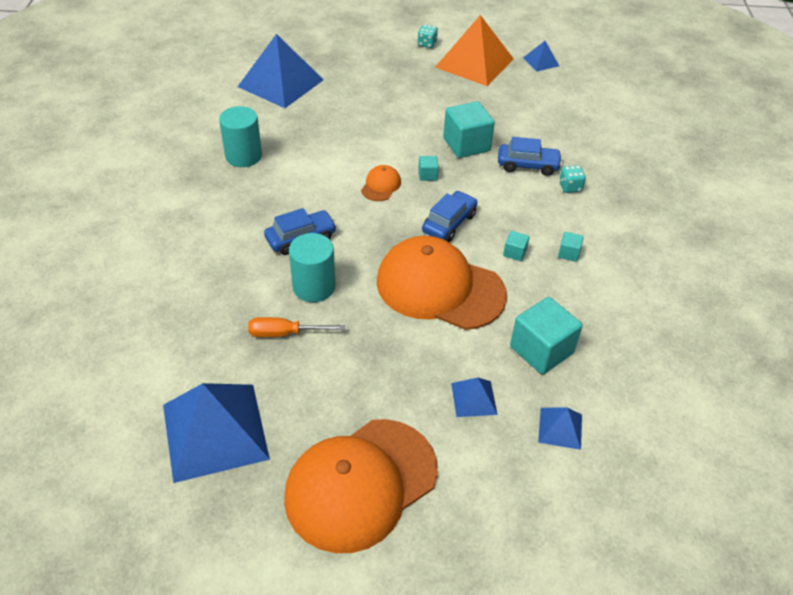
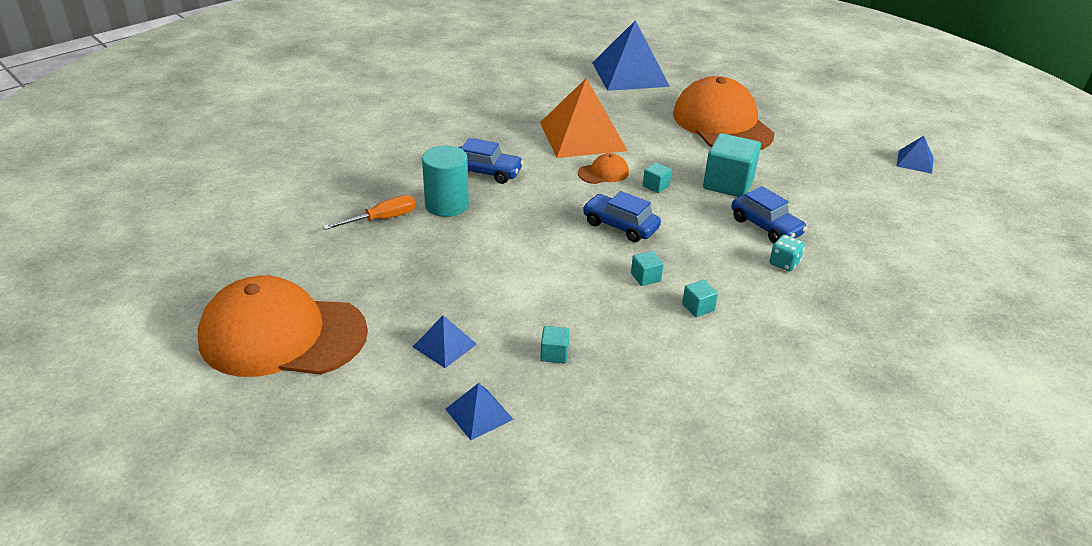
camera: 45 degrees right, 10 degrees down
(215, 431) = (252, 243): blue pyramid -> none
(243, 156) = (527, 104): turquoise cylinder -> none
(285, 333) = (382, 219): orange screwdriver -> orange screwdriver turned 105 degrees clockwise
(427, 44) = (808, 101): turquoise dice -> none
(440, 288) = (540, 261): orange cap -> orange cap (722, 124)
(449, 223) = (620, 226): blue car -> blue car turned 135 degrees counterclockwise
(474, 63) = (836, 133): orange pyramid -> orange pyramid (582, 136)
(541, 350) = (554, 354): turquoise cube -> turquoise cube, size x0.46

